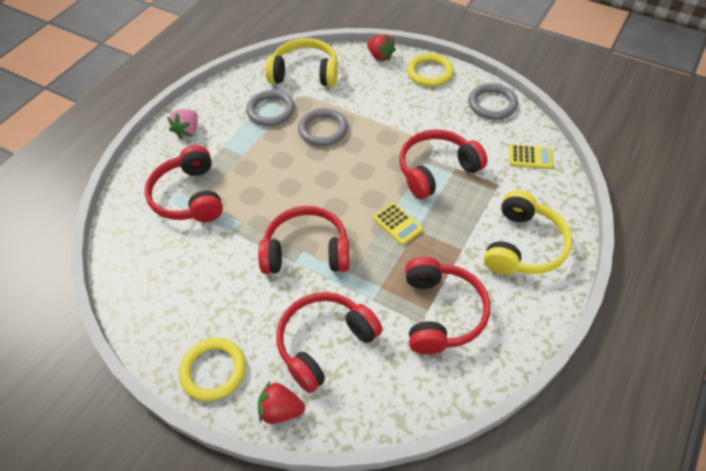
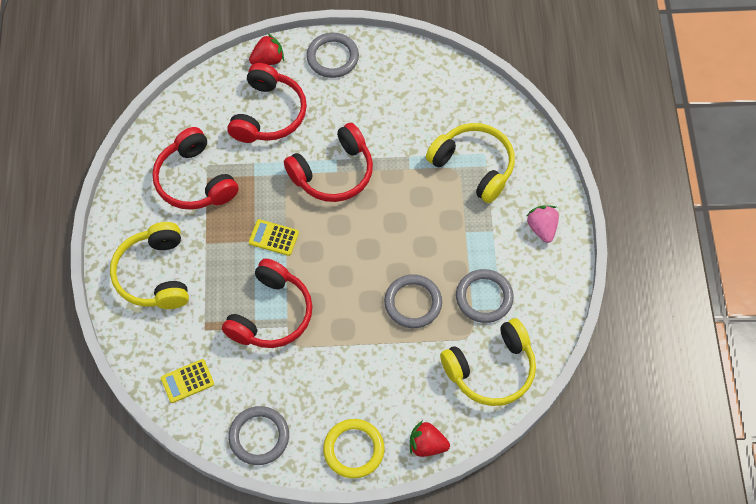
camera: 145 degrees right, 10 degrees up
(189, 196) = (473, 166): red headphones -> yellow headphones
(213, 370) = (332, 57): yellow ring -> grey ring

